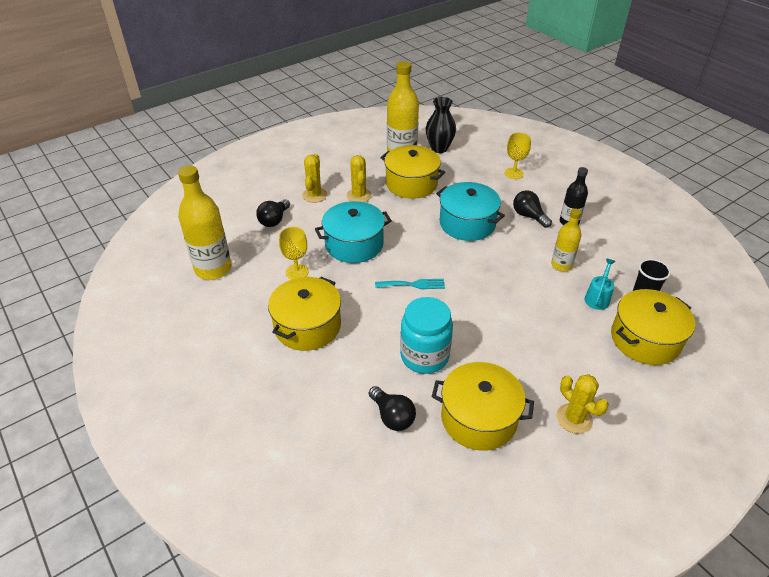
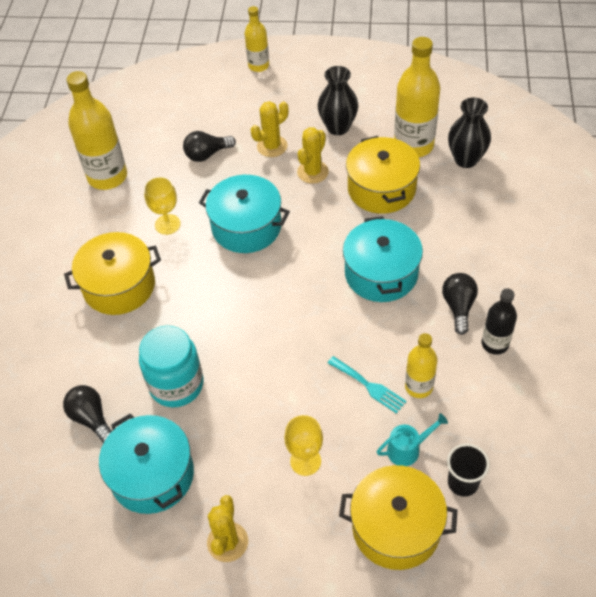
camera: 45 degrees right, 10 degrees up
(249, 159) = (258, 66): none -> yellow bottle
(344, 167) = (338, 127): none -> black vase
(392, 416) = (91, 418): black light bulb -> black light bulb turned 135 degrees clockwise
(413, 284) = (249, 306): turquoise fork -> turquoise fork (369, 386)
(478, 418) = (152, 475): yellow pot -> turquoise pot
(514, 173) = (511, 243): yellow goblet -> yellow goblet (305, 461)

